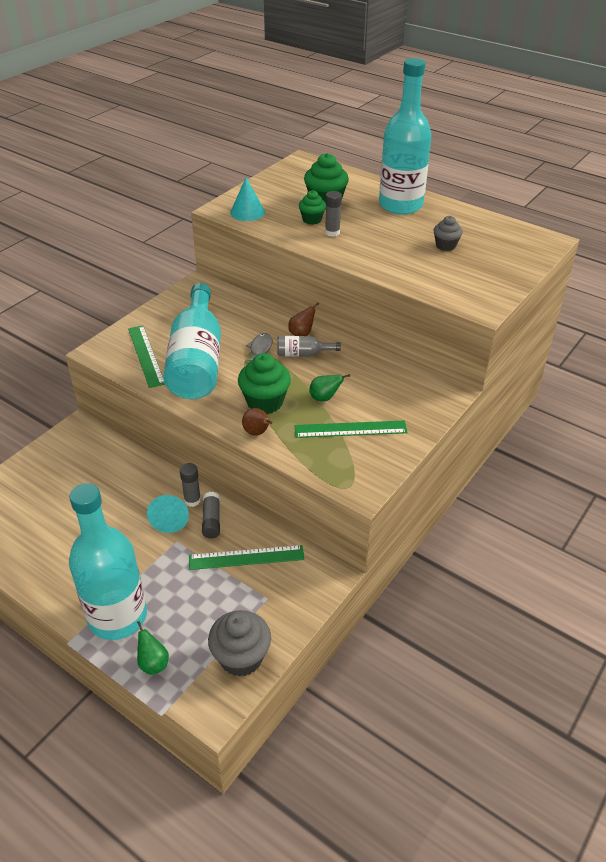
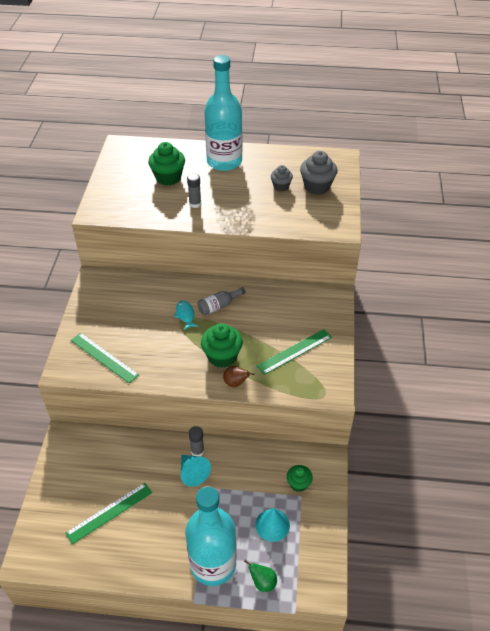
camera: 30 degrees left, 5 degrees up
(196, 361) = (146, 345): turquoise bottle -> none
(211, 520) = (222, 459): grey glue stick -> none
(241, 657) = (315, 545): grey cupcake -> grey cupcake (317, 187)
(246, 557) = (266, 474): green ruler -> green ruler (109, 512)
(247, 212) = (117, 208): turquoise cone -> turquoise cone (272, 525)
(260, 349) = (185, 315): grey fish -> turquoise fish
(301, 334) = (205, 290): brown pear -> none
(312, 219) = (171, 197): green cupcake -> green cupcake (298, 484)
(324, 398) = (260, 335): green pear -> none

